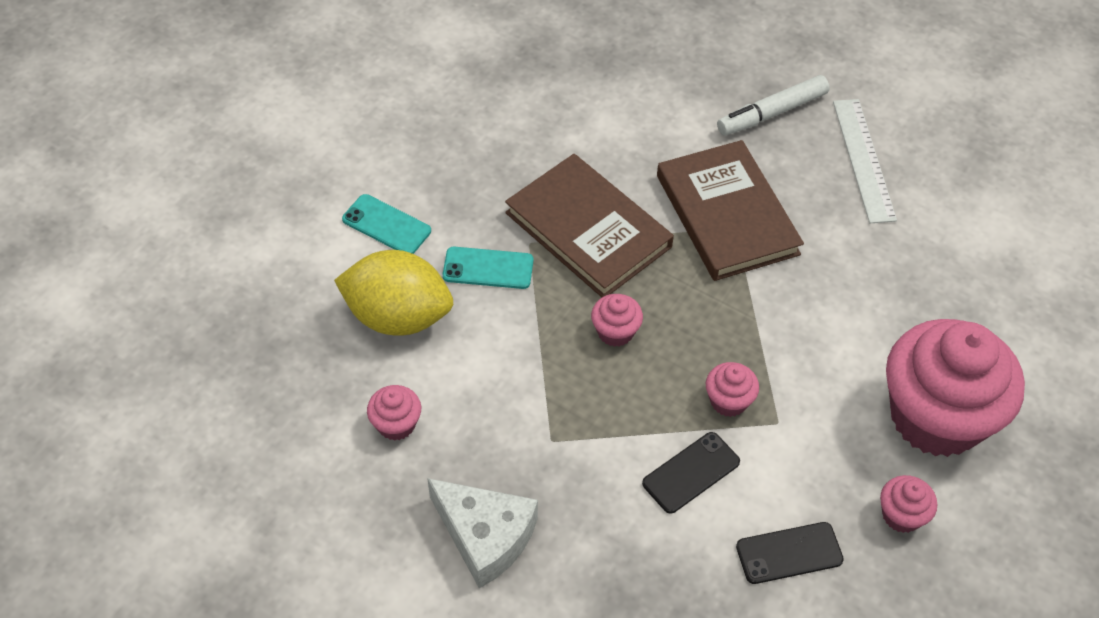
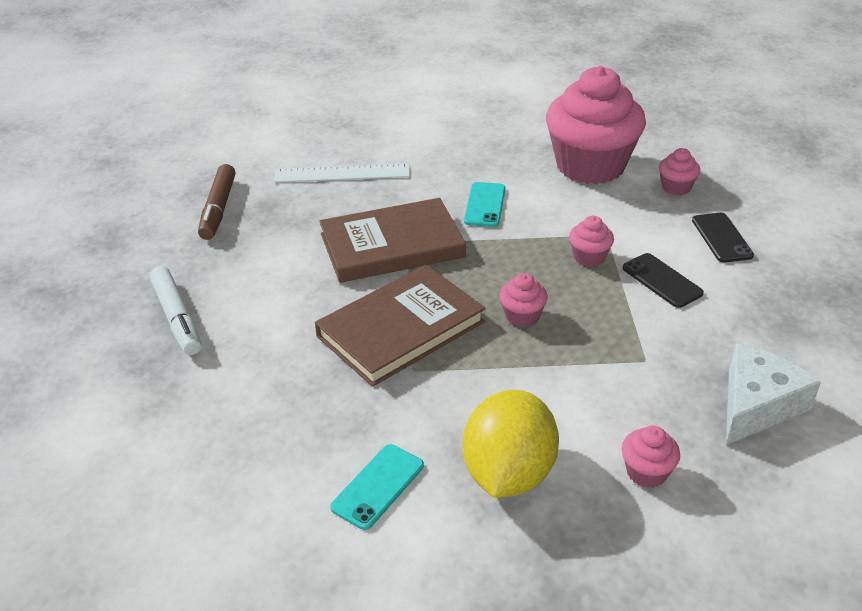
camera: 85 degrees left, 15 degrees down
(488, 268) = (445, 401): turquoise phone -> turquoise phone (485, 205)
(772, 113) = (278, 213): white marker -> white marker (177, 317)
(773, 64) = (218, 209): none -> brown marker

